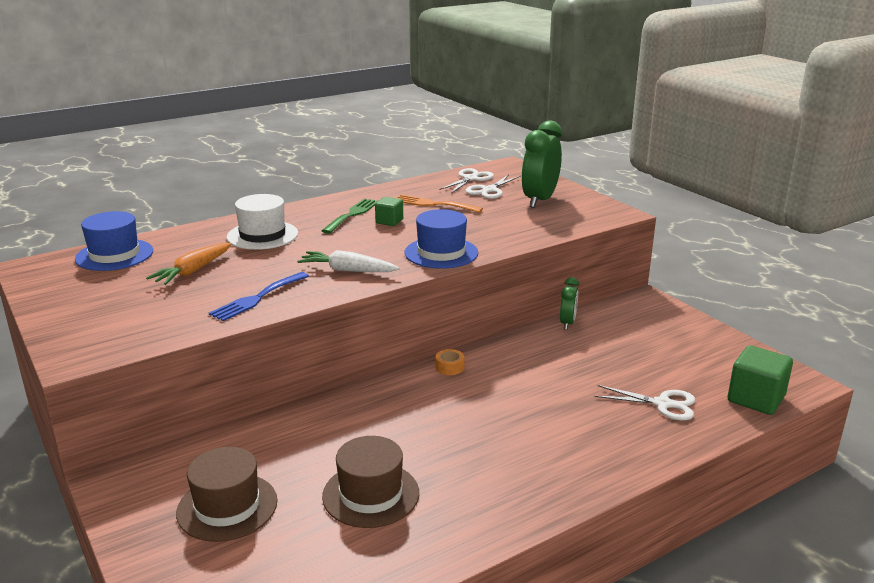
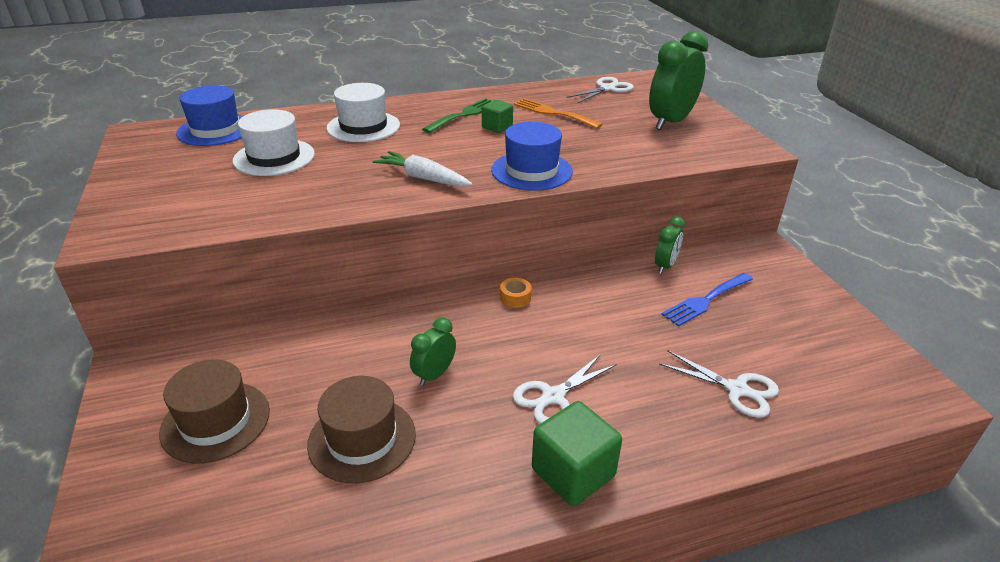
camera: 15 degrees right, 10 degrees up
(193, 271) = (274, 157): orange carrot -> white hat
(257, 298) = (315, 197): blue fork -> blue fork (705, 300)
(408, 437) = (434, 374): none -> green clock
(489, 190) = (621, 104): white scissors -> white scissors (553, 396)
(756, 399) = (857, 405): green cube -> green cube (573, 473)

